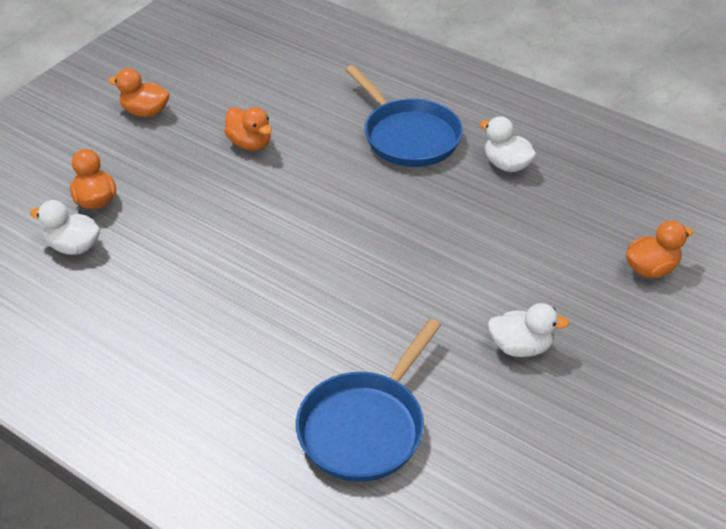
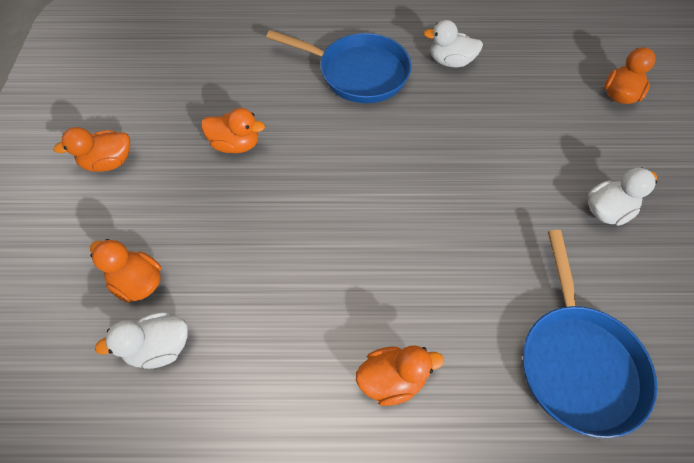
camera: 35 degrees left, 15 degrees up
(211, 354) = (392, 379): none -> orange duck

